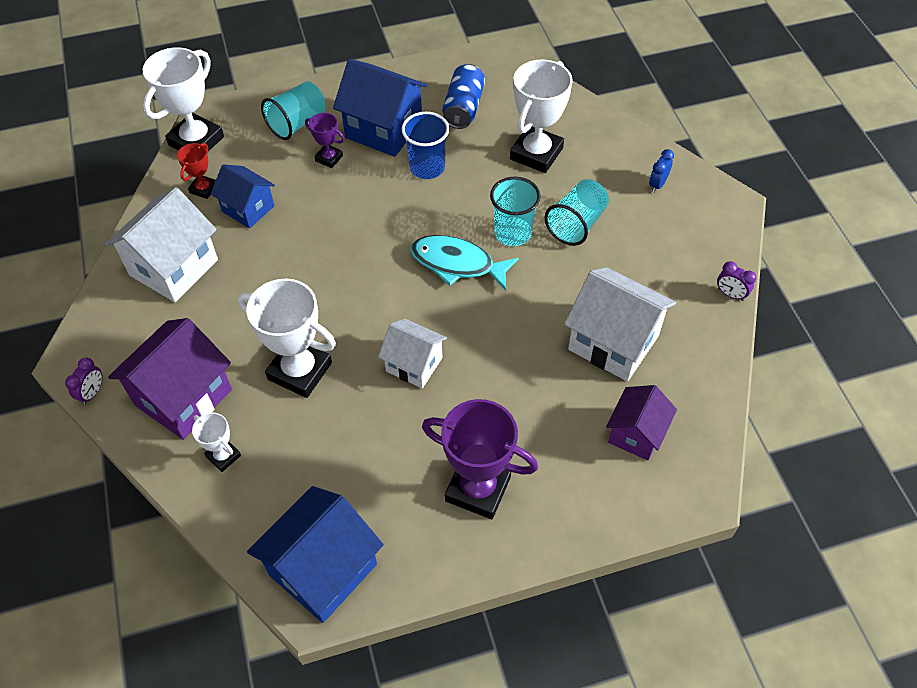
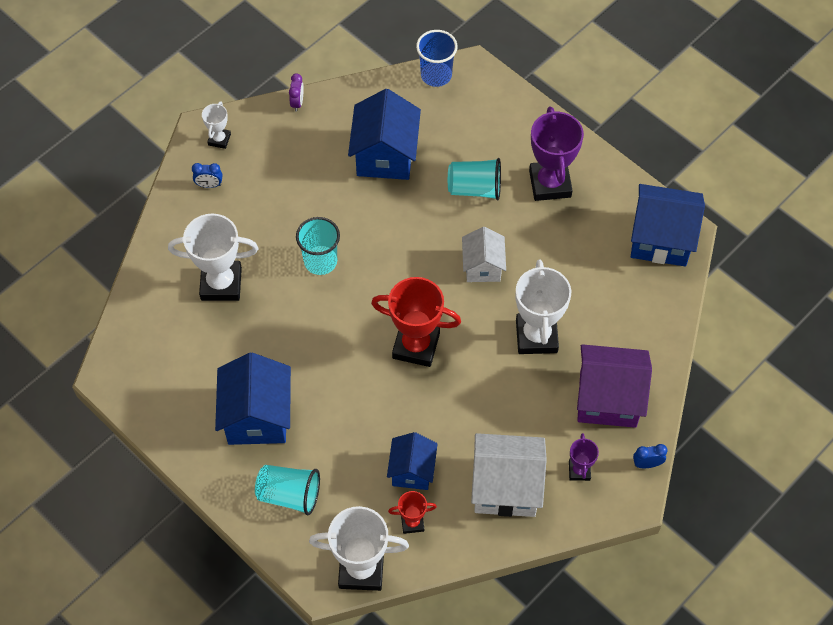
camera: 120 degrees left, 5 degrees up
(92, 393) = (647, 464): purple clock -> blue clock
(223, 456) = (631, 343): white trophy -> white trophy (219, 139)
(329, 158) = (317, 441): purple trophy -> purple trophy (579, 471)
(366, 266) = (416, 346): none -> red trophy
(427, 167) = (284, 358): blue cup -> blue cup (436, 75)
(457, 264) = (374, 284): turquoise fish -> none
(463, 108) = (194, 366): blue can -> none
(576, 224) = (285, 222): turquoise cup -> turquoise cup (475, 189)
(613, 342) = (385, 155): white house -> blue house
(636, 434) = (451, 115): purple house -> none

